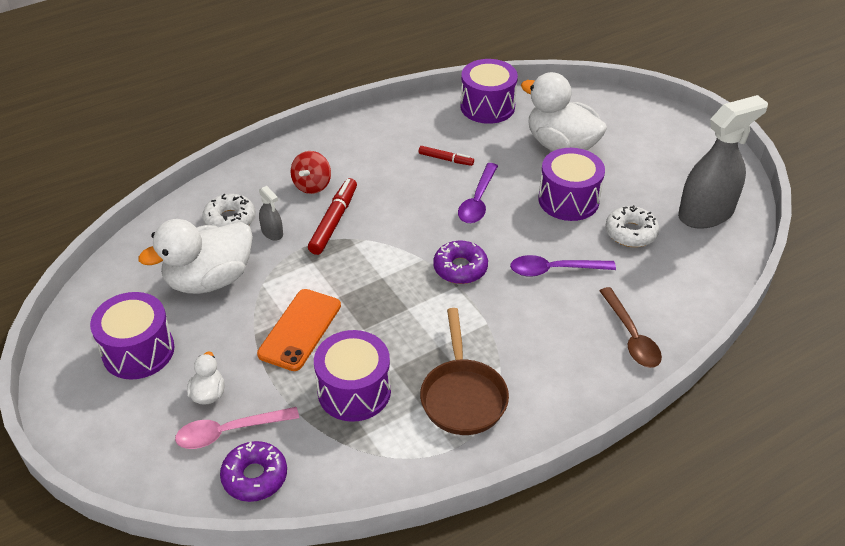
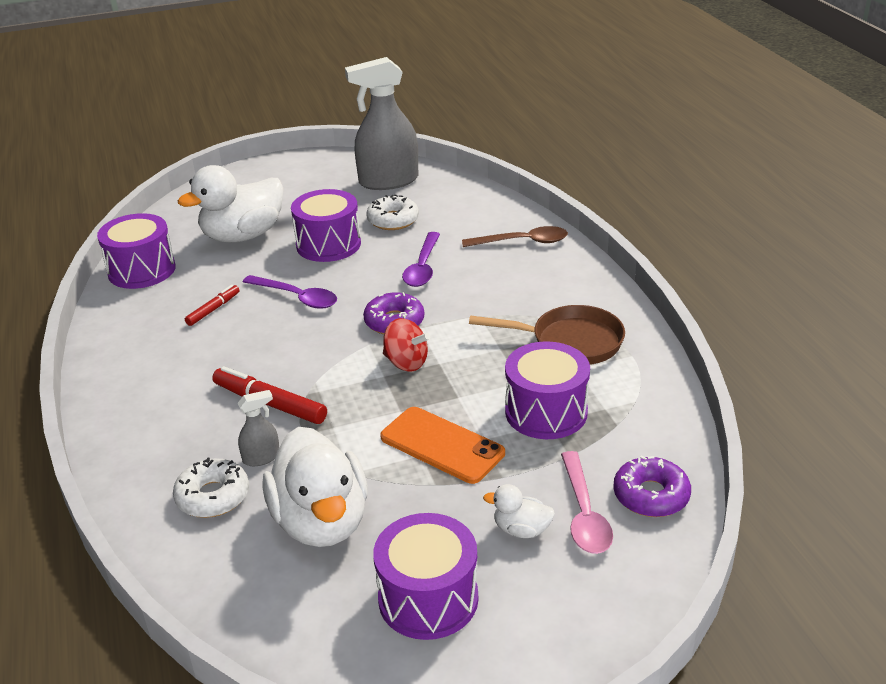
camera: 75 degrees left, 10 degrees down
(312, 185) = (191, 416): red spinning top -> red spinning top (406, 363)
(706, 214) = (388, 181): grey spray bottle -> grey spray bottle turned 90 degrees counterclockwise

